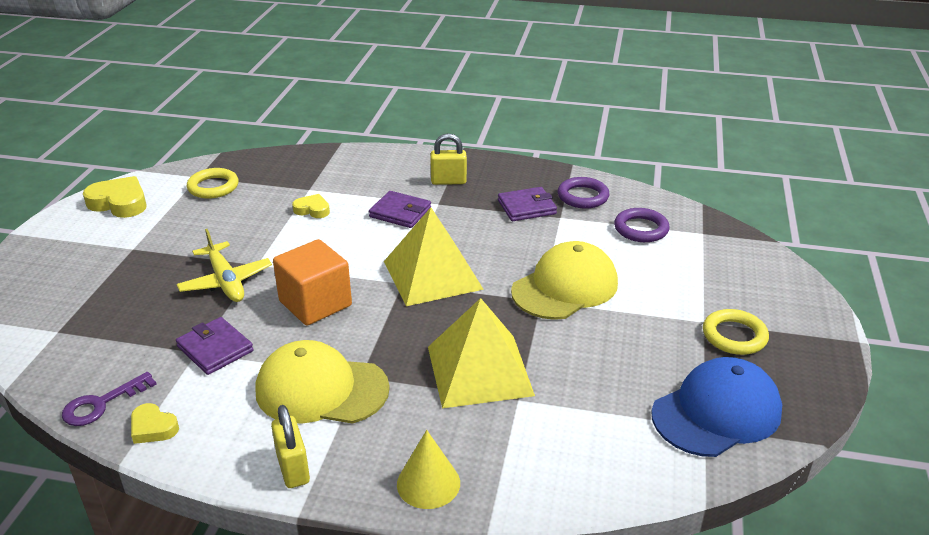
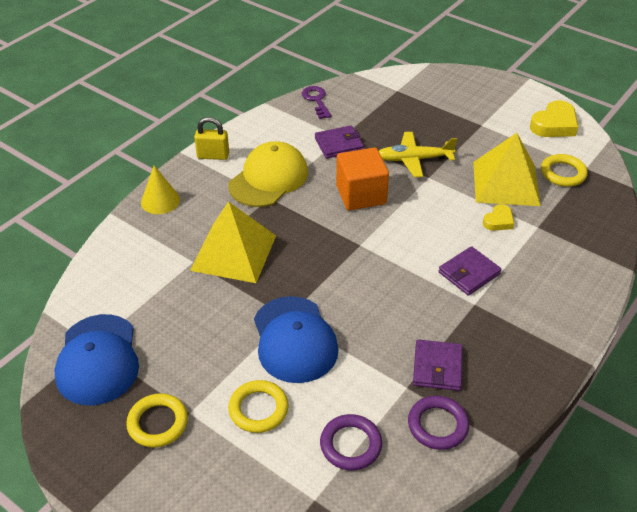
camera: 115 degrees right, 10 degrees up
(153, 428) = (283, 115): yellow heart -> none
(432, 275) = (360, 264): yellow pyramid -> yellow pyramid (505, 183)
(448, 181) = (515, 325): yellow padlock -> none
(565, 287) = (294, 339): yellow cap -> blue cap
(658, 283) = (258, 409): none -> yellow ring

